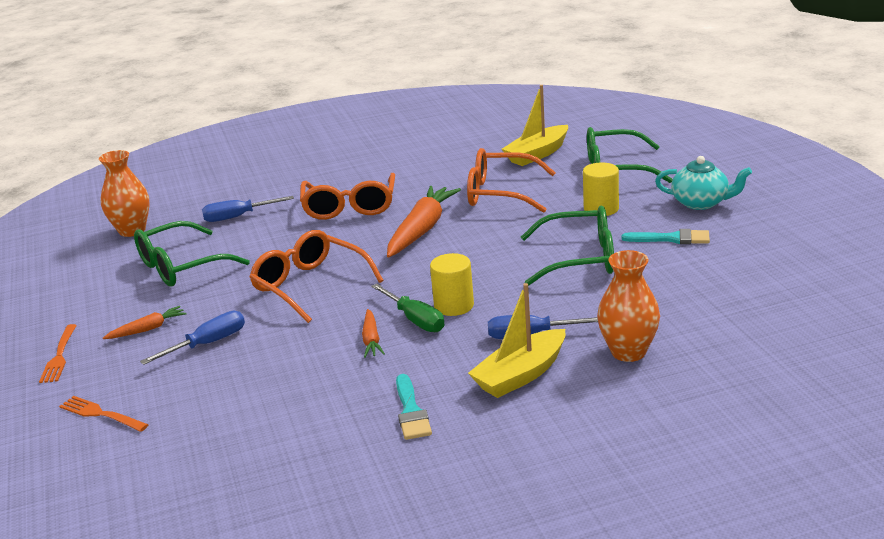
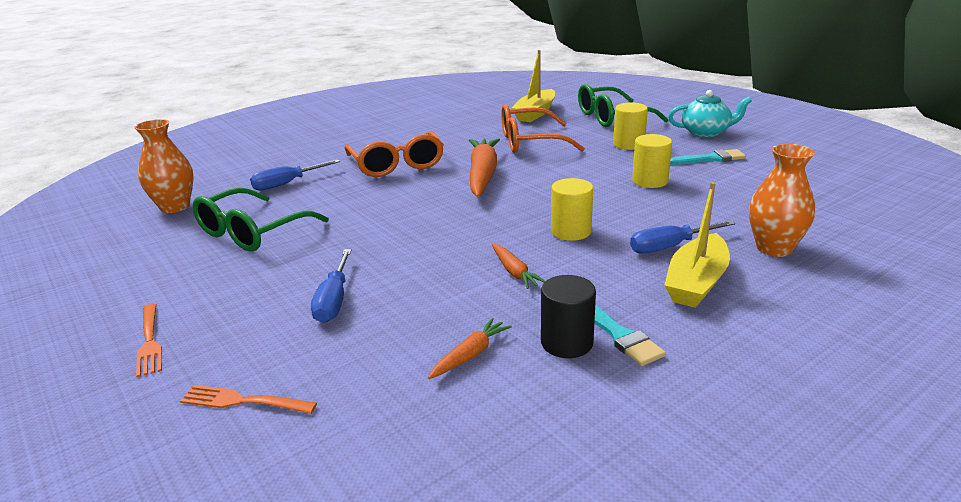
camera: 20 degrees left, 0 degrees up
(148, 329) = (249, 297): orange carrot -> orange carrot (470, 355)
(209, 343) = (334, 301): blue screwdriver -> blue screwdriver turned 150 degrees clockwise
(309, 285) = (408, 232): orange glasses -> none
(363, 410) = (566, 343): none -> black cylinder
(415, 320) = (544, 248): green screwdriver -> none
(580, 259) = (650, 181): green glasses -> yellow cylinder

